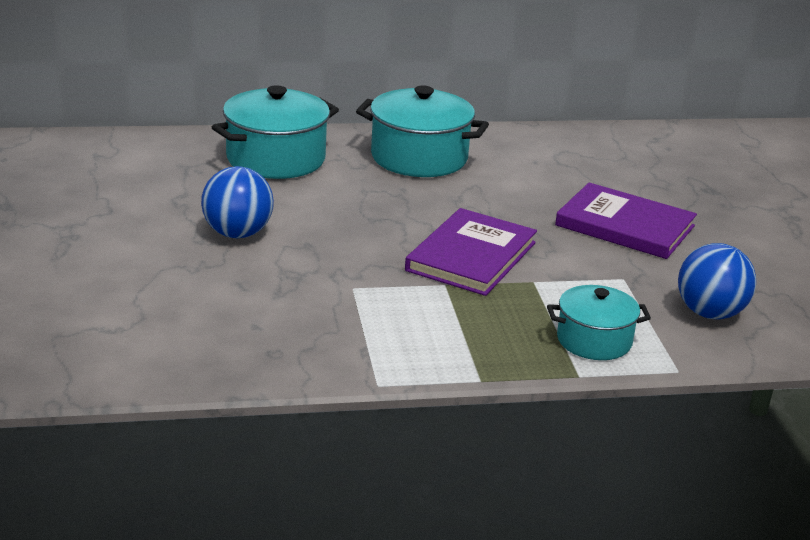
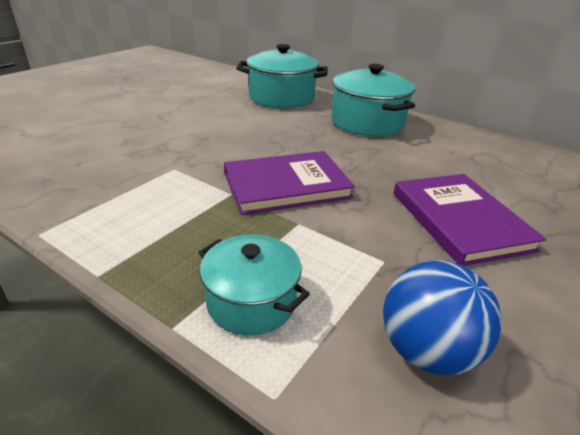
camera: 45 degrees right, 5 degrees up
(237, 233) = (184, 119): blue ball -> none

